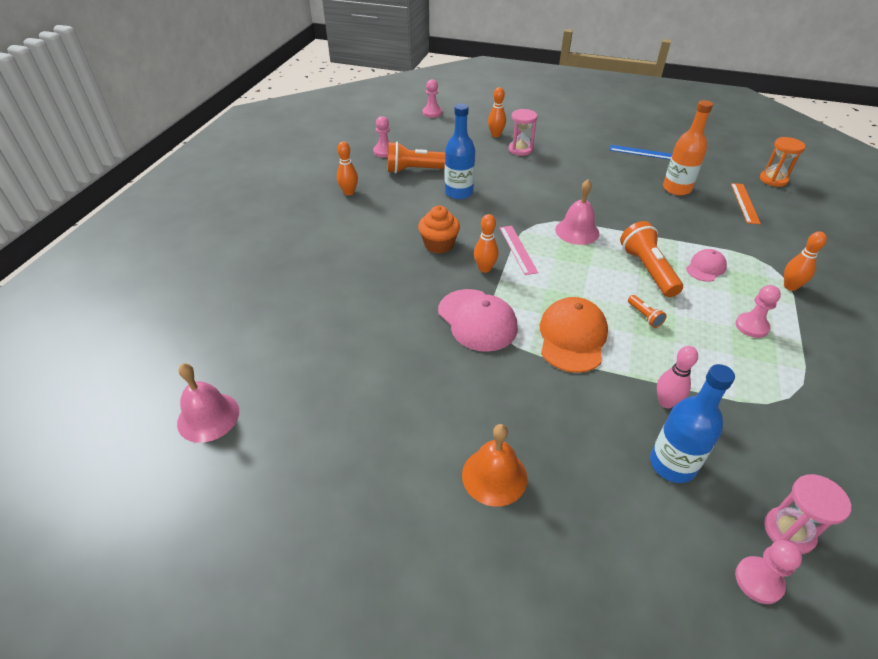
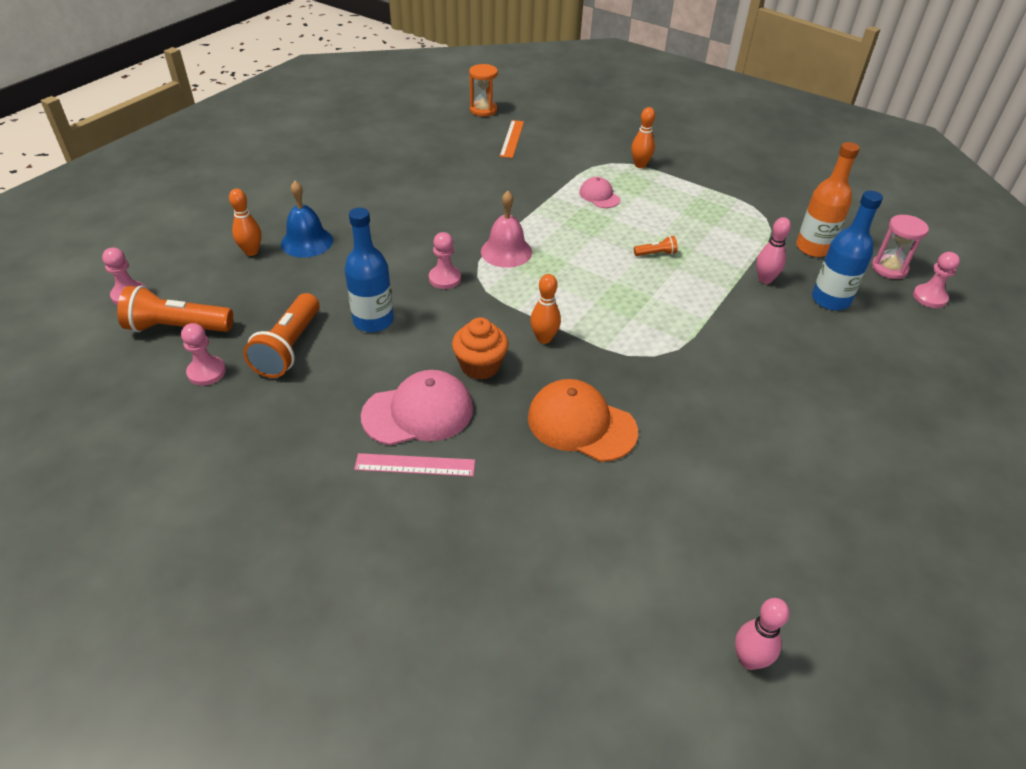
camera: 75 degrees left, 0 degrees up
(208, 417) = (749, 660): pink bell -> pink bowling pin
(349, 192) = (300, 434): orange bowling pin -> none
(477, 320) = (631, 367): pink cap -> pink cap (418, 412)
(494, 476) = (842, 408): orange bell -> none
(517, 249) = (519, 303): pink ruler -> pink ruler (415, 465)
(520, 149) = (307, 242): pink hourglass -> blue bell
(572, 337) = (674, 307): orange cap -> orange cap (581, 424)
(642, 152) = (382, 160): blue ruler -> none
(647, 270) = (590, 229): orange flashlight -> orange flashlight (177, 327)
(676, 189) = (465, 165): orange bottle -> orange bottle (813, 248)
(744, 203) = (512, 138): orange ruler -> orange ruler turned 75 degrees clockwise
(751, 326) = (684, 203): pink pawn -> pink pawn (445, 278)

